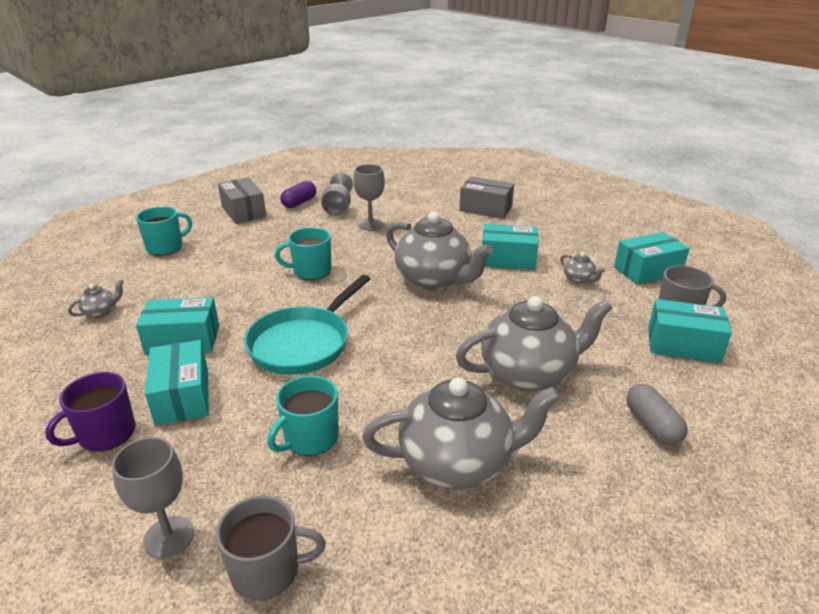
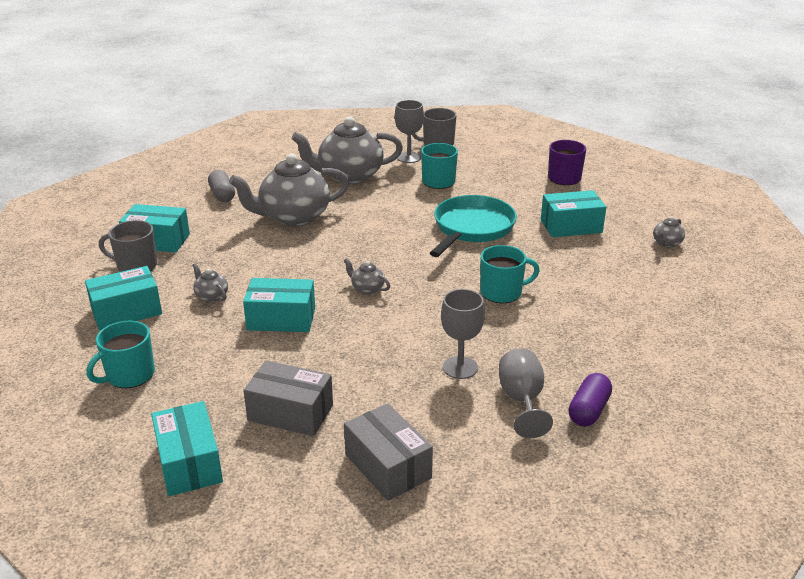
camera: 175 degrees right, 0 degrees up
(166, 247) = (694, 315): turquoise mug -> turquoise mug (129, 375)
(169, 537) = (490, 149): grey goblet -> grey goblet (409, 157)
(182, 396) = (536, 195): turquoise box -> turquoise box (189, 463)
(243, 211) = (658, 384): grey box -> grey box (388, 466)
(434, 280) = (367, 289): grey teapot -> grey teapot, size x0.42

